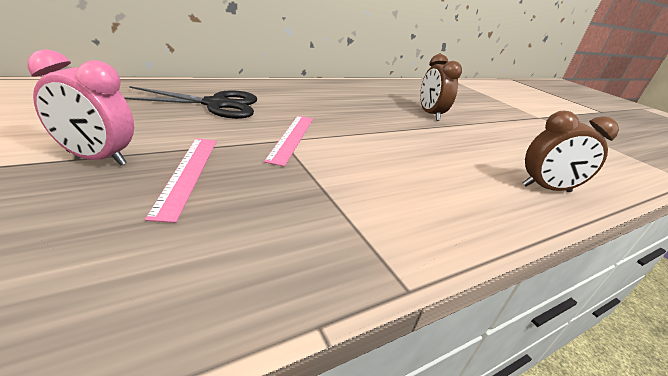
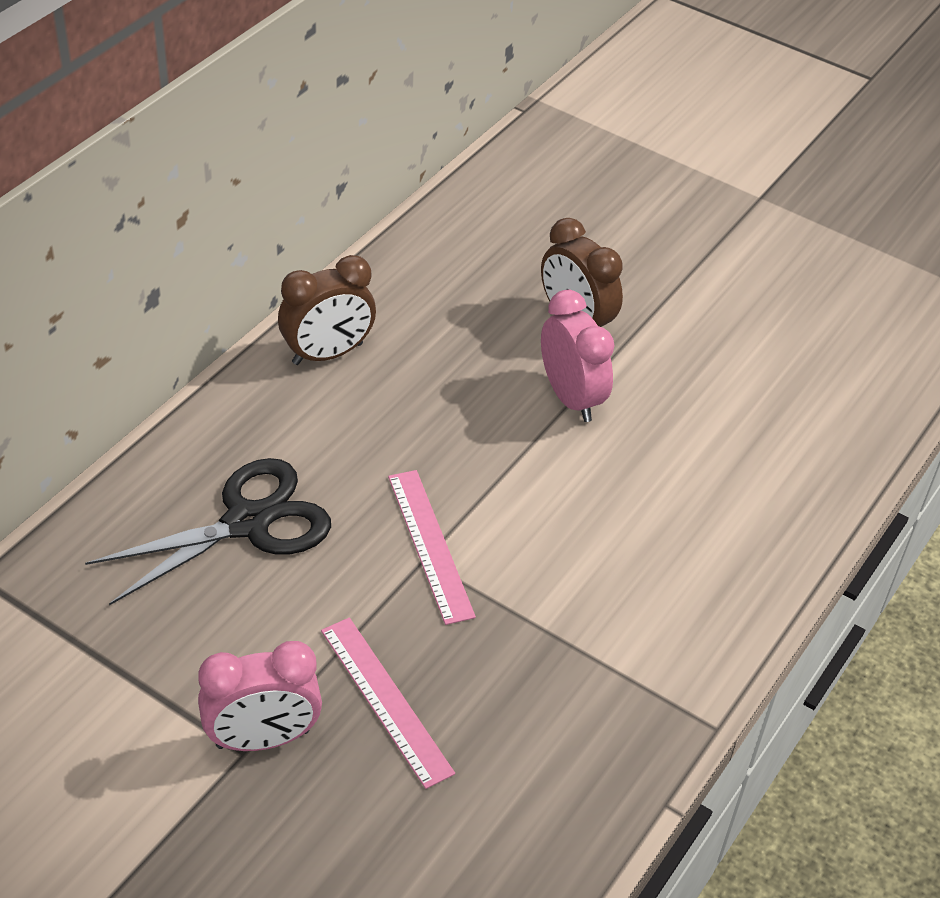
camera: 25 degrees left, 15 degrees up
(411, 128) = (571, 398): none -> pink clock
(546, 189) = (809, 461): brown clock -> brown clock (327, 354)

